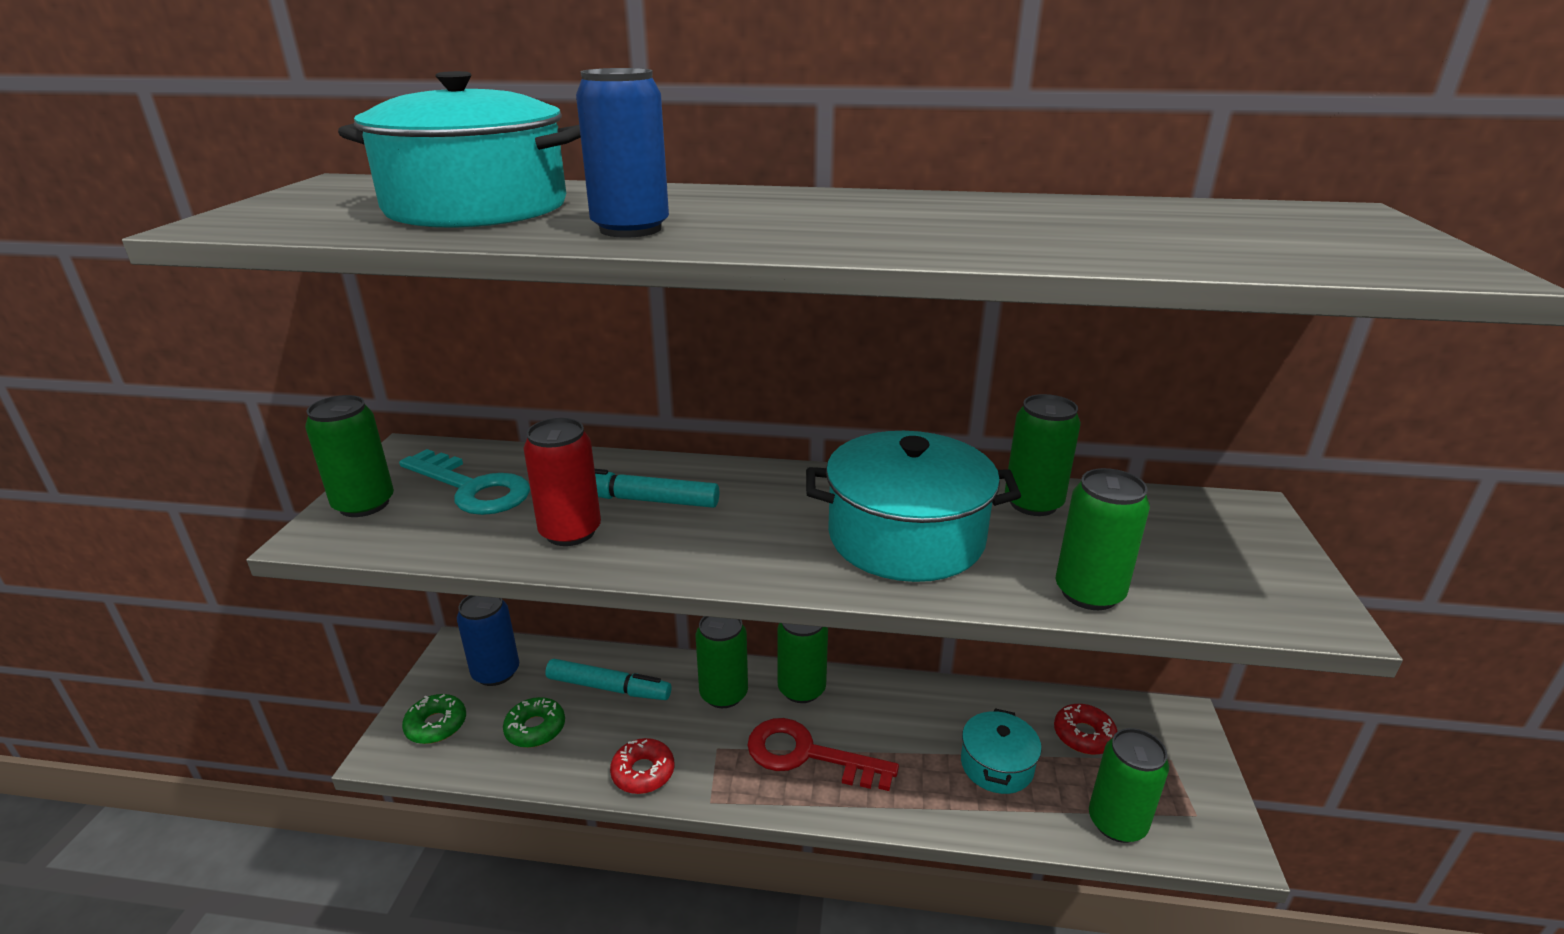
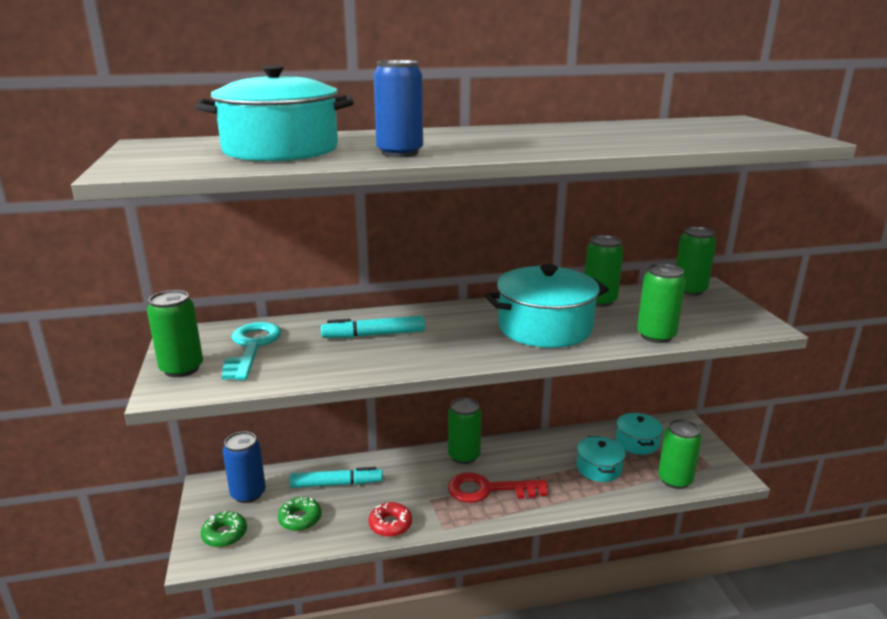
camera: 20 degrees left, 5 degrees down
(472, 488) = (252, 347): turquoise key -> turquoise key turned 105 degrees counterclockwise
(570, 532) = (343, 359): red can -> none
(723, 694) = (416, 470): green can -> green can (689, 290)
(1084, 735) = (637, 442): red donut -> turquoise pot

